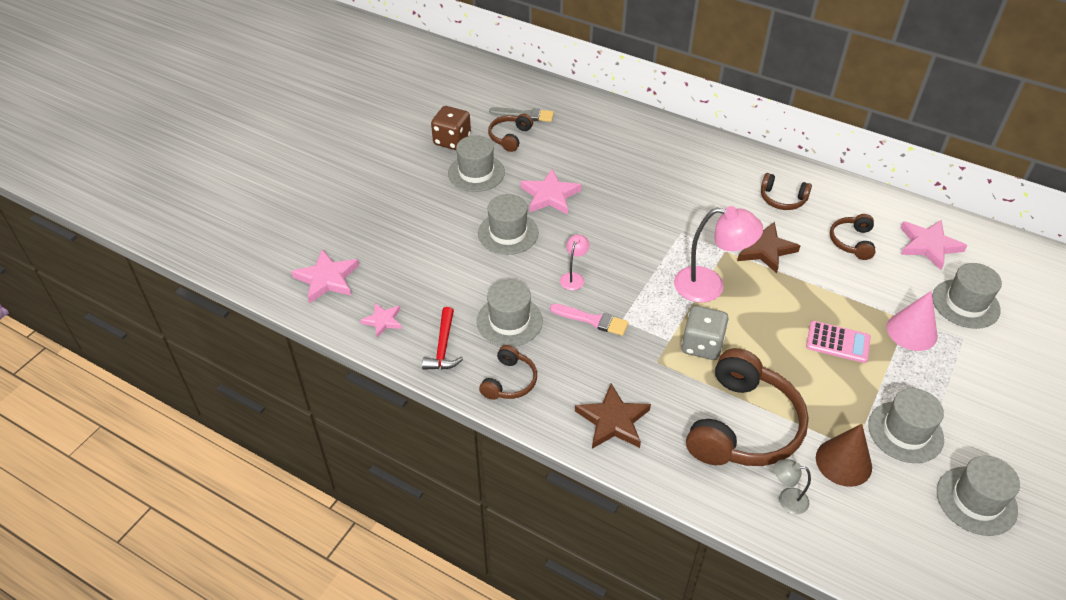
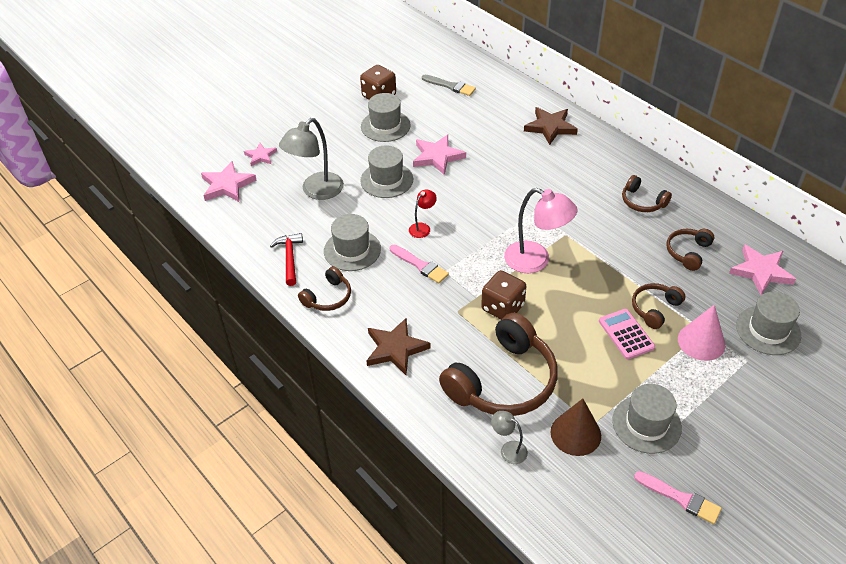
camera: 20 degrees right, 0 degrees up
(383, 321) = (253, 227): pink star -> pink star (261, 156)
(435, 263) = (316, 191): none -> grey lamp
(443, 347) = (289, 258): red hammer -> red hammer turned 150 degrees clockwise
(510, 137) = (428, 102): brown headphones -> brown headphones (655, 309)
(573, 277) = (422, 227): pink lamp -> red lamp
(702, 345) = (502, 307): grey dice -> brown dice
(764, 249) = (602, 240): brown star -> brown star (550, 127)
(838, 342) = (626, 334): pink calculator -> pink calculator turned 150 degrees counterclockwise
(976, 500) = (680, 498): grey hat -> pink brush

